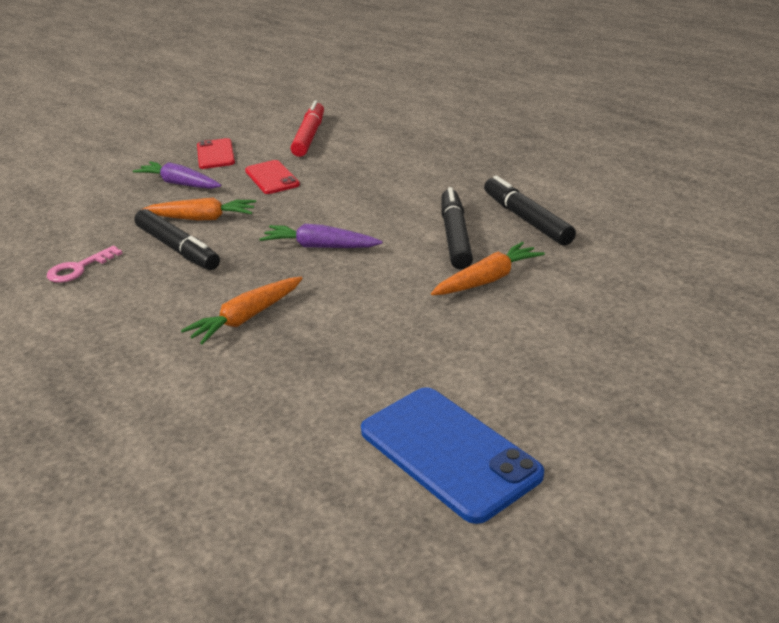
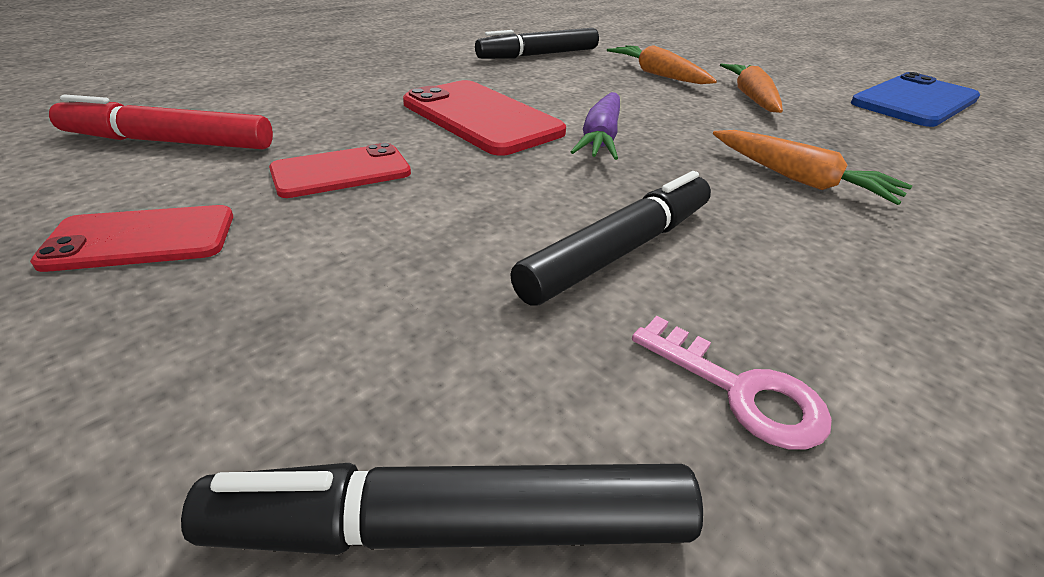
camera: 95 degrees left, 5 degrees up
(179, 184) = (291, 278): purple carrot -> none
(202, 218) = (493, 233): orange carrot -> orange carrot (751, 97)
(353, 205) = (481, 118): none -> red phone
(455, 236) = (573, 79): black marker -> black marker (454, 525)

